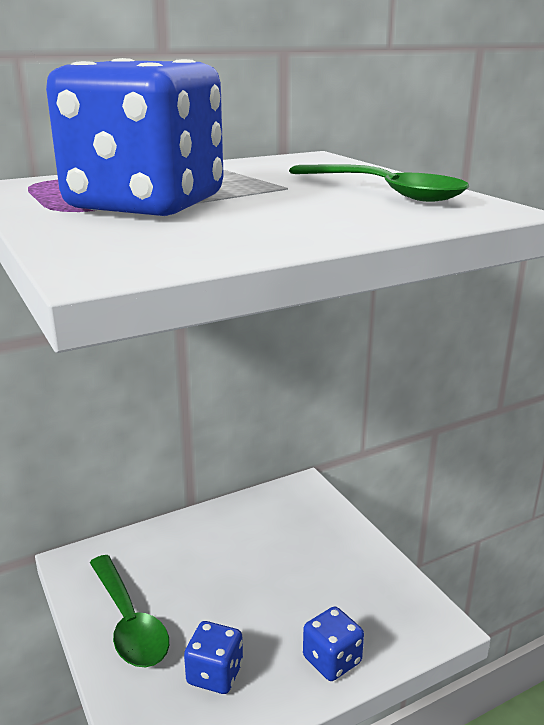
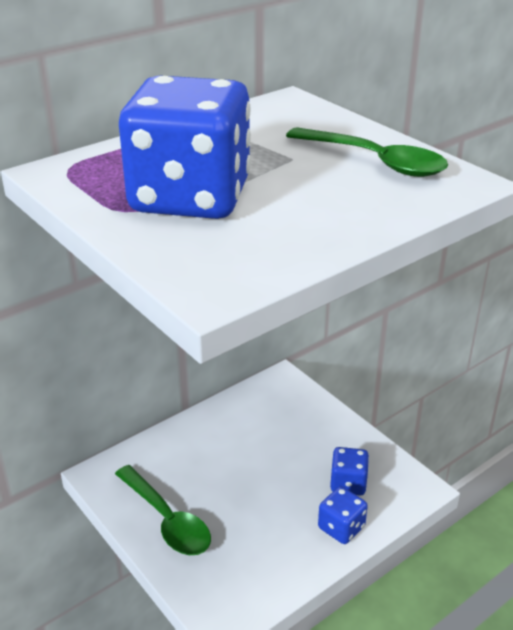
camera: 10 degrees left, 10 degrees up
(215, 674) = (251, 551): blue dice -> blue dice (348, 483)

